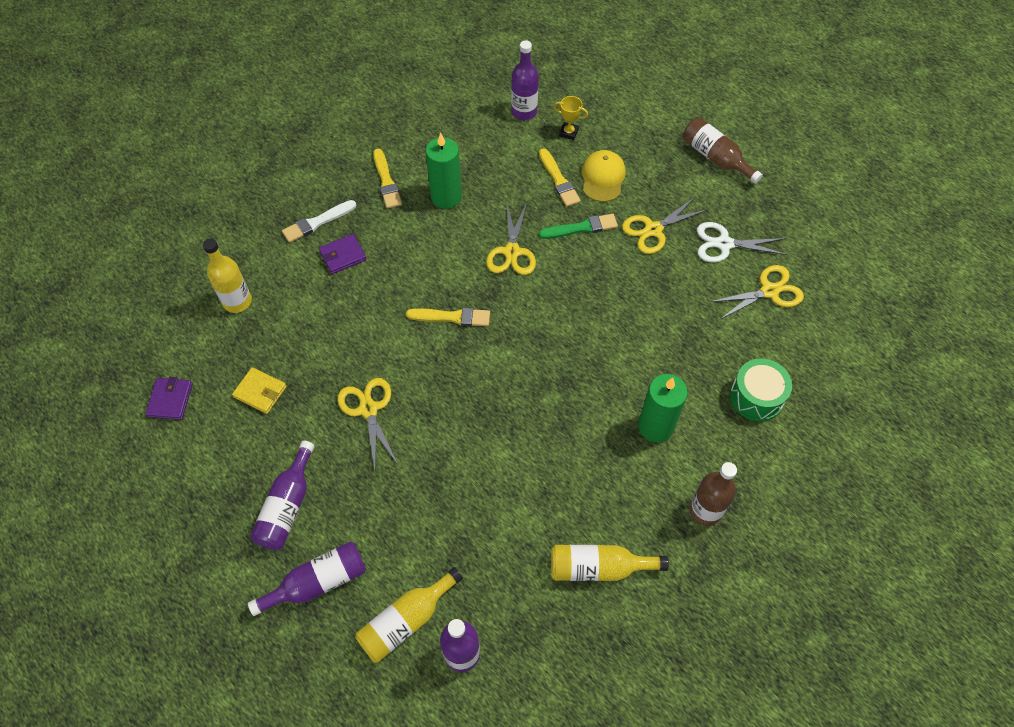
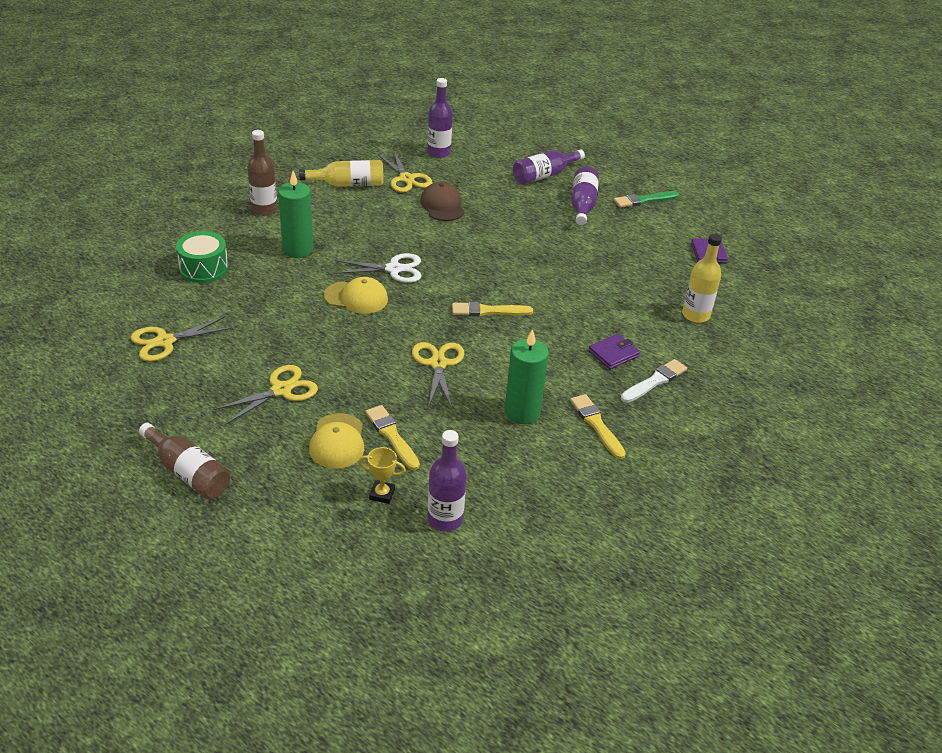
camera: 170 degrees right, 20 degrees down
(260, 392) = (638, 259): yellow wallet -> none
(368, 409) = (543, 252): yellow scissors -> yellow scissors (406, 179)
(406, 620) = (479, 163): yellow bottle -> none
(474, 511) = (442, 205): none -> brown cap
(581, 228) = (364, 388): green brush -> green brush (644, 200)
(587, 343) = (356, 298): none -> yellow cap
(724, 244) = (202, 380): white scissors -> white scissors (394, 269)

